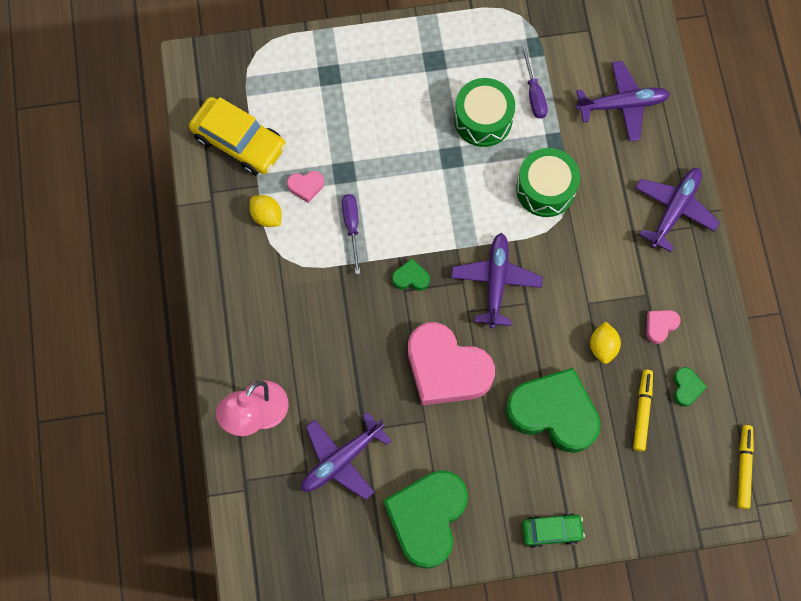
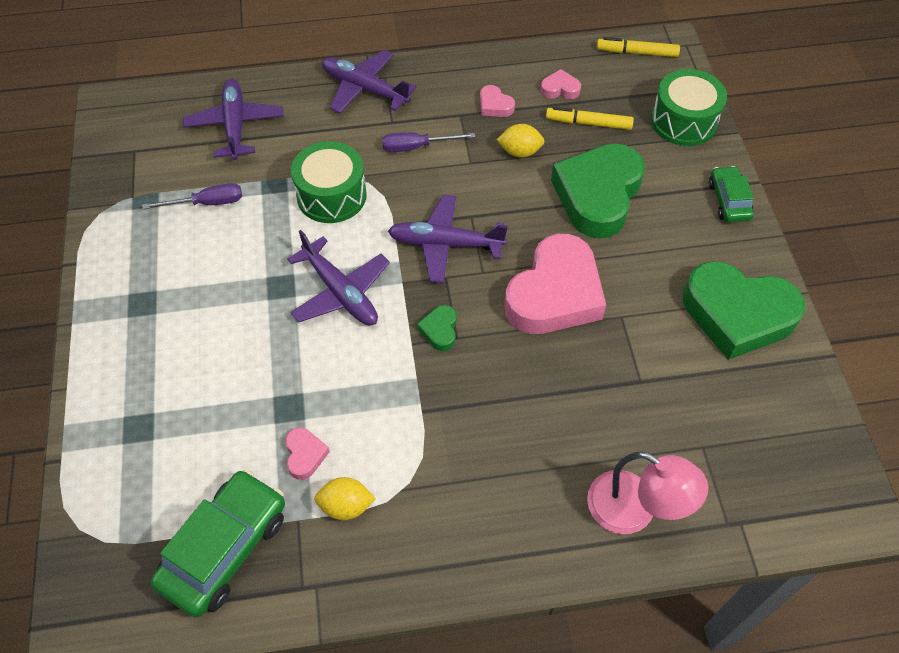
camera: 90 degrees left, 15 degrees down
(239, 142) = (225, 548): yellow car -> green car
(267, 216) = (346, 506): yellow lemon -> yellow lemon turned 45 degrees clockwise
(341, 459) = (681, 406): purple plane -> purple plane (340, 292)
(352, 227) = (368, 397): purple screwdriver -> purple screwdriver (417, 147)
(483, 120) = (234, 253): green drum -> green drum (683, 121)
(686, 388) = (560, 89): green heart -> pink heart

